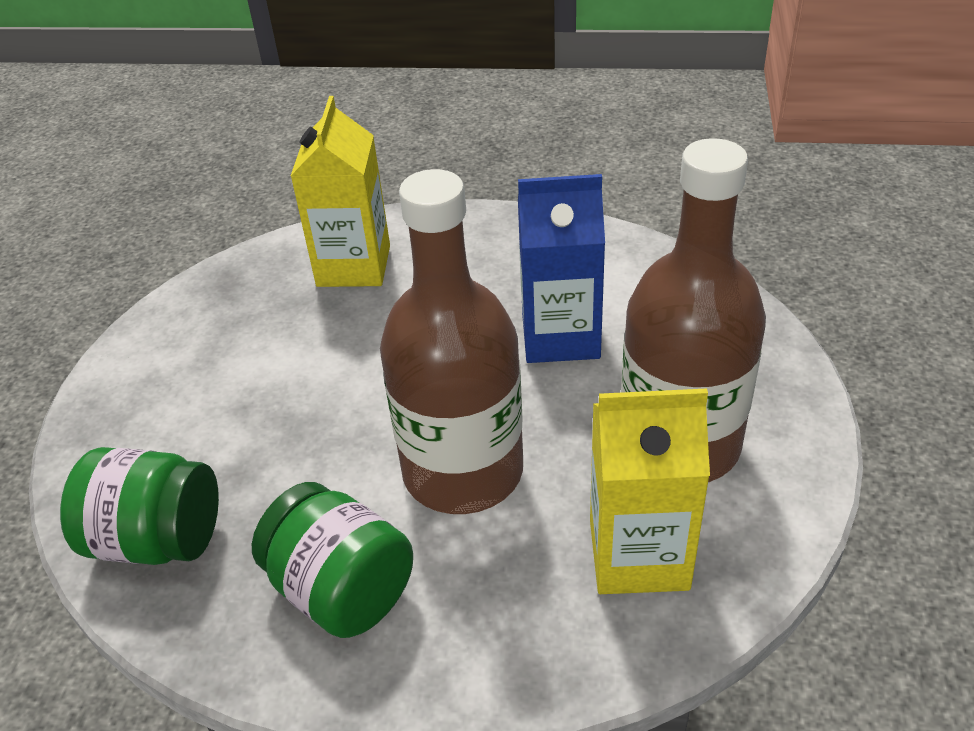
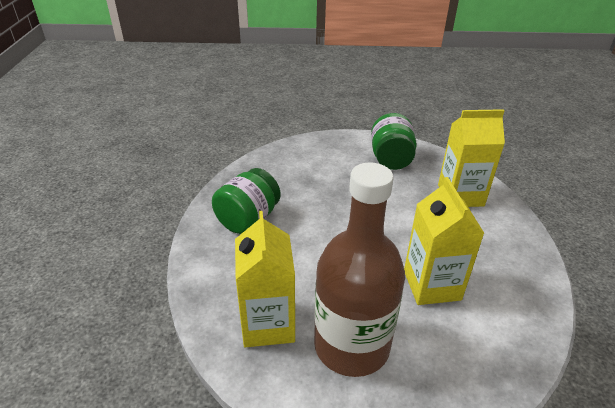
camera: 80 degrees right, 5 degrees down
(157, 539) = (273, 167): green jar -> green jar (391, 159)
(463, 471) = (318, 251): brown bottle -> none
(560, 336) = (432, 285): blue carton -> yellow carton

